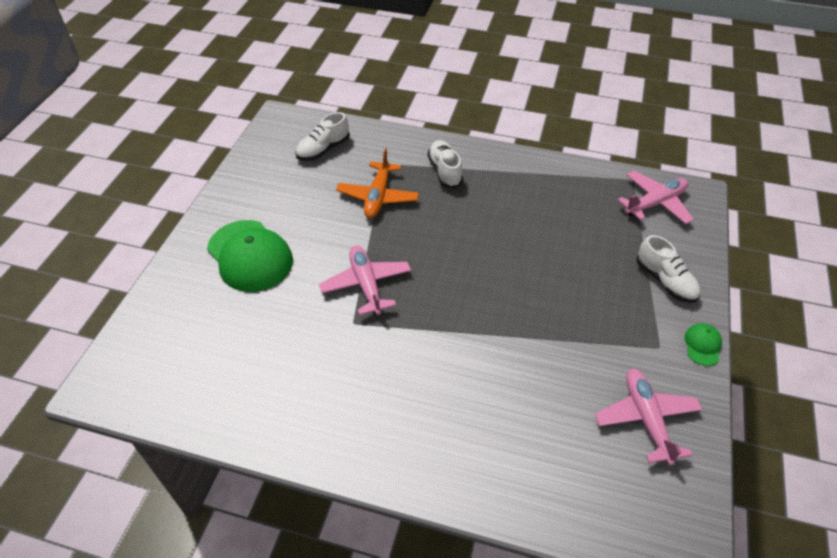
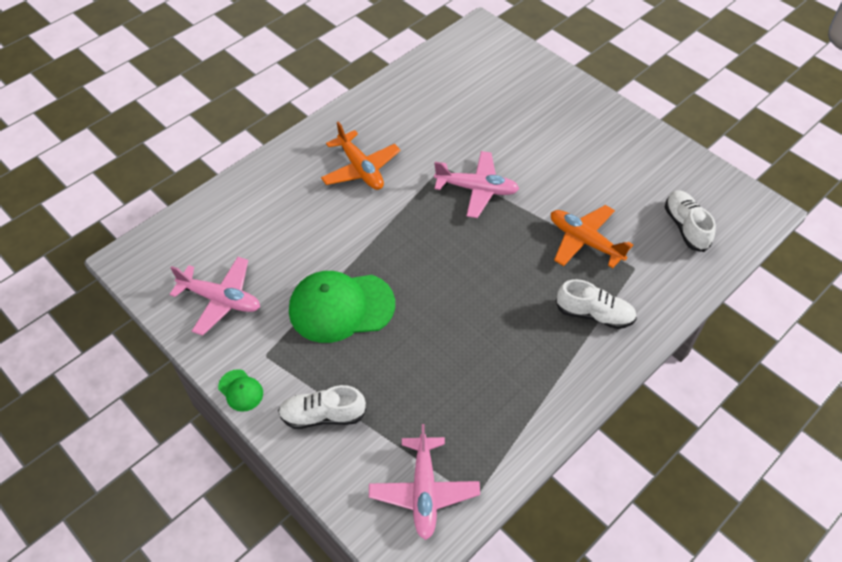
camera: 120 degrees right, 5 degrees up
(250, 256) = (558, 130): green cap -> green cap (341, 307)
(401, 392) = (360, 169): none -> orange plane

